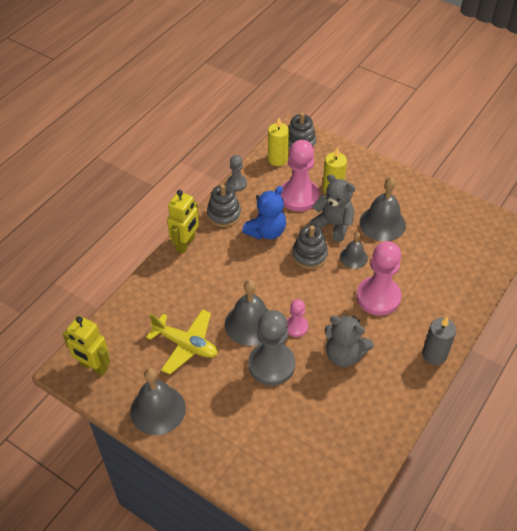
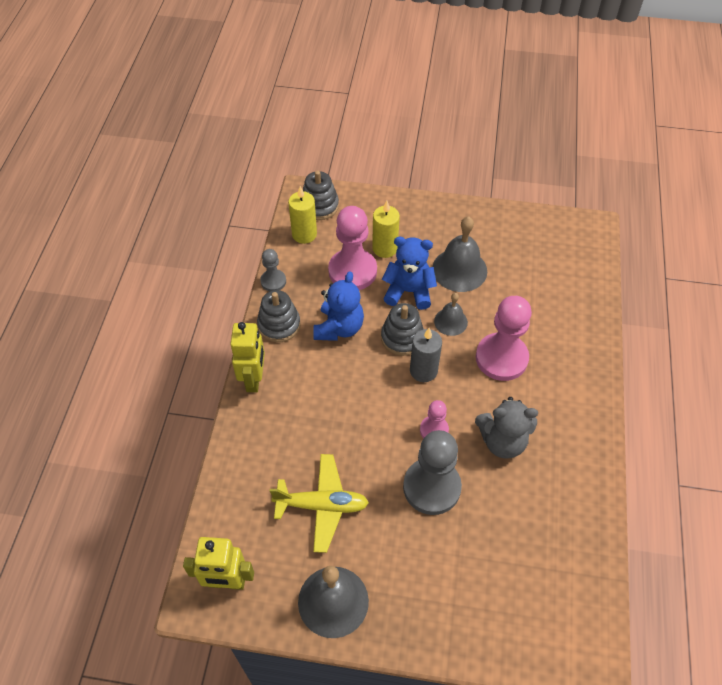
camera: 25 degrees left, 5 degrees up
(250, 324) = (381, 448): grey bell -> none
(333, 225) = (408, 291): grey teddy bear -> blue teddy bear
(434, 354) = (593, 401): grey candle -> grey candle (423, 370)

